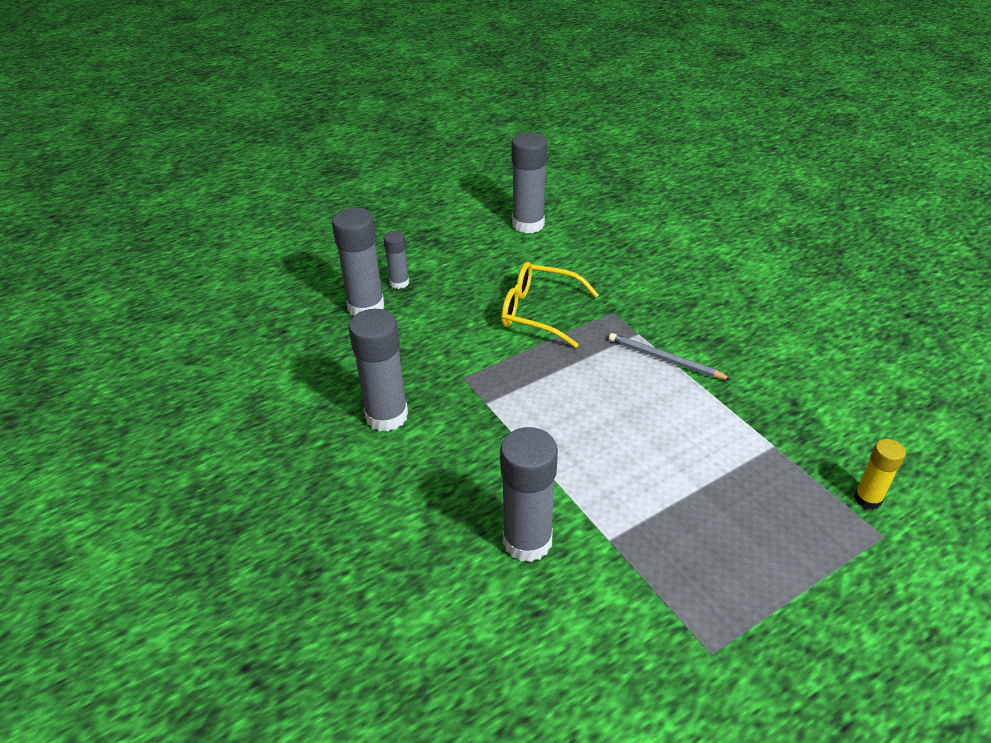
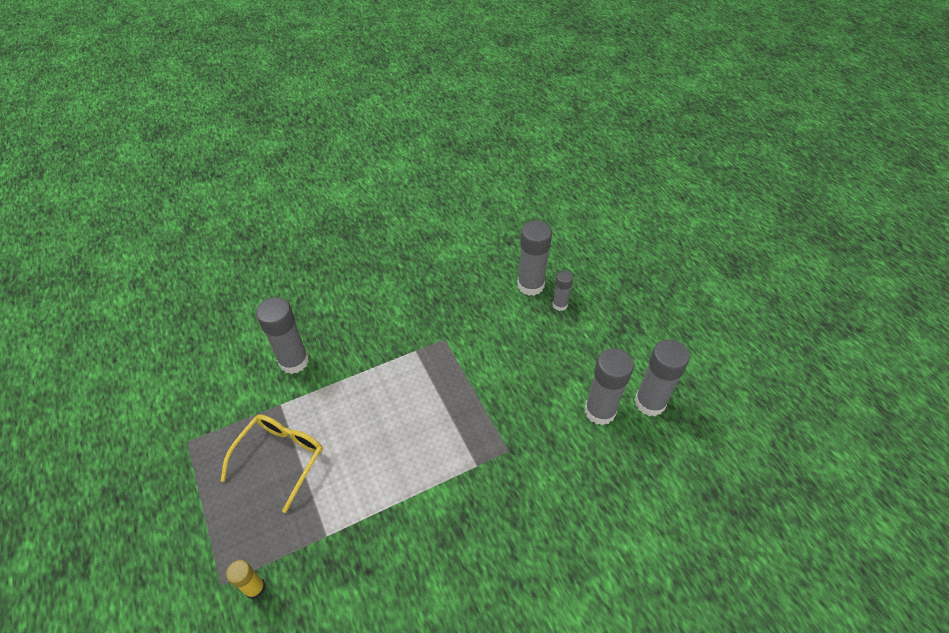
camera: 95 degrees right, 10 degrees up
(386, 416) = (414, 296): grey glue stick -> grey glue stick (600, 411)
(538, 312) = (513, 394): yellow glasses -> yellow glasses (280, 457)
(665, 359) = (439, 478): grey pencil -> none

